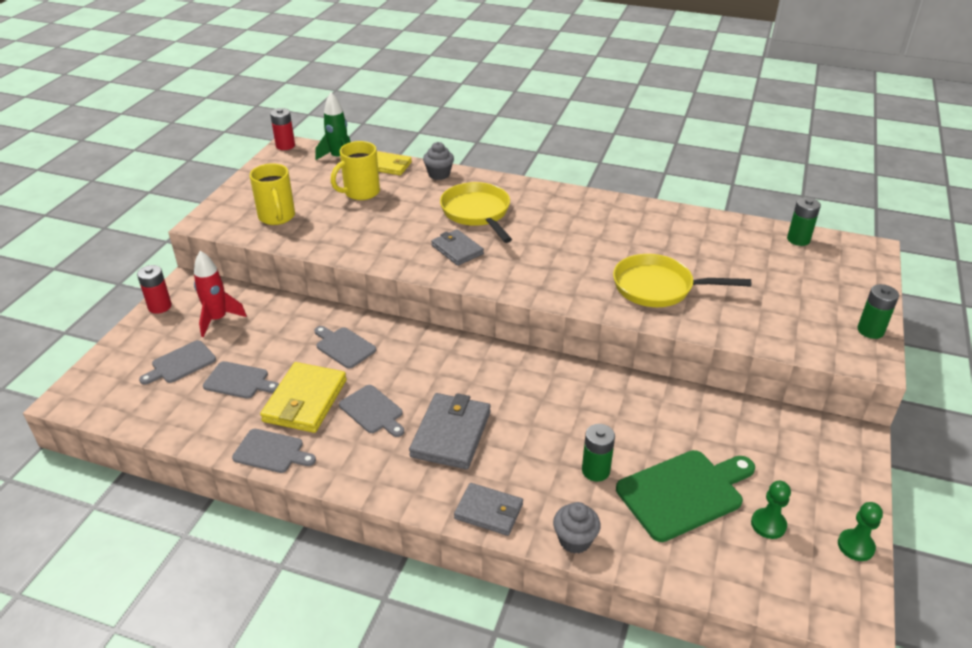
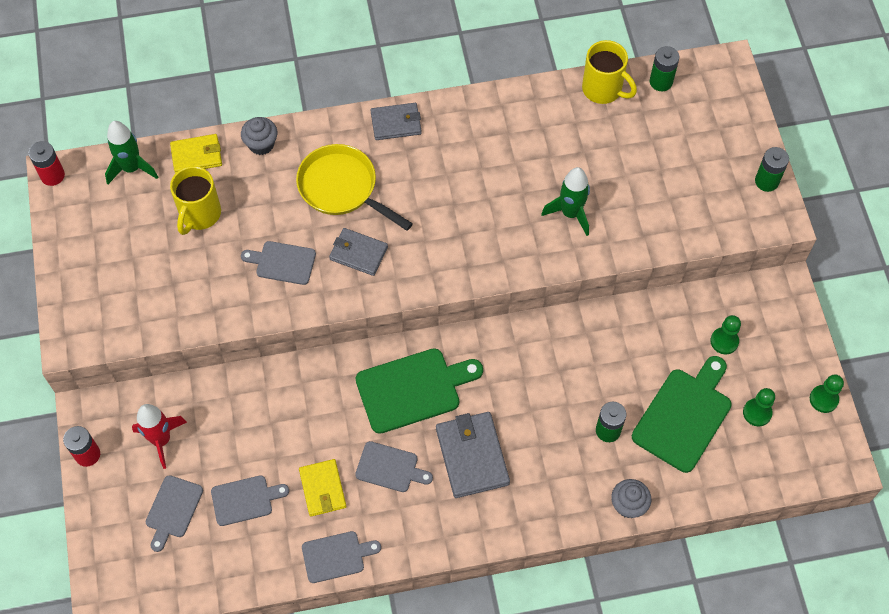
camera: 30 degrees left, 25 degrees up
(277, 217) = (141, 296): yellow mug -> yellow mug (603, 89)
(305, 401) = (322, 489): yellow wallet -> yellow wallet, size x0.65
(344, 346) = (309, 409): grey cutting board -> grey cutting board (282, 262)
(438, 368) = (413, 389): none -> green cutting board
(489, 511) = (550, 515): grey wallet -> grey wallet (396, 123)
(658, 287) = (570, 213): yellow pan -> green rocket
(764, 452) = (724, 341): none -> green pawn

